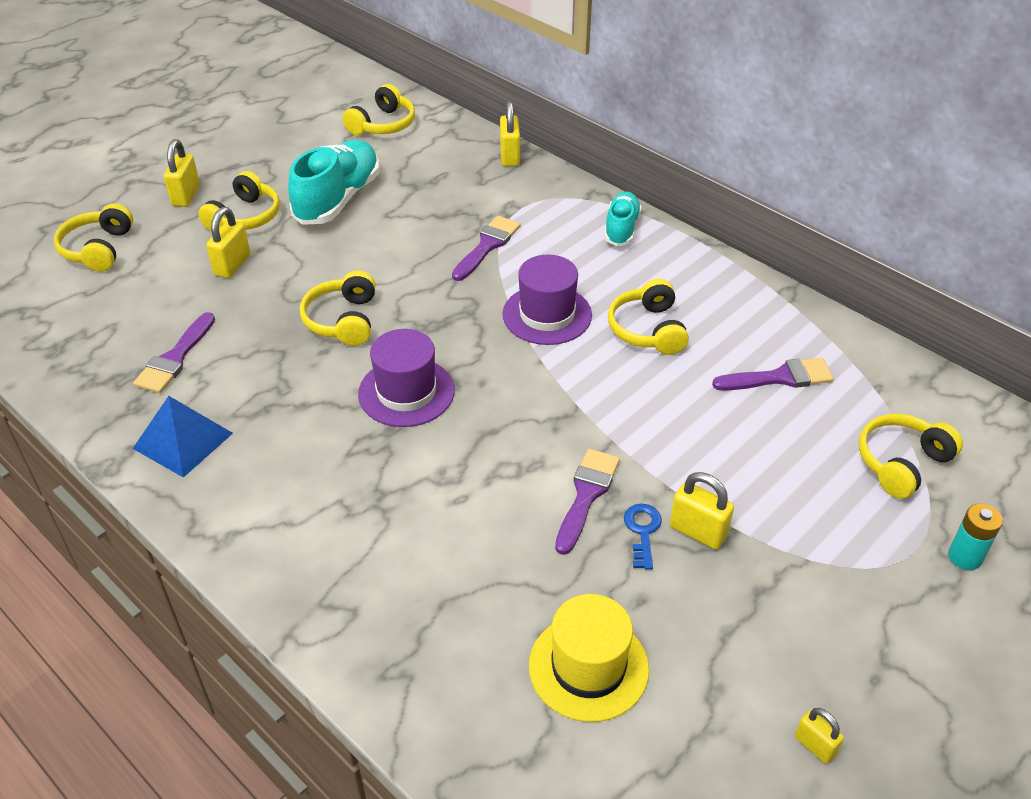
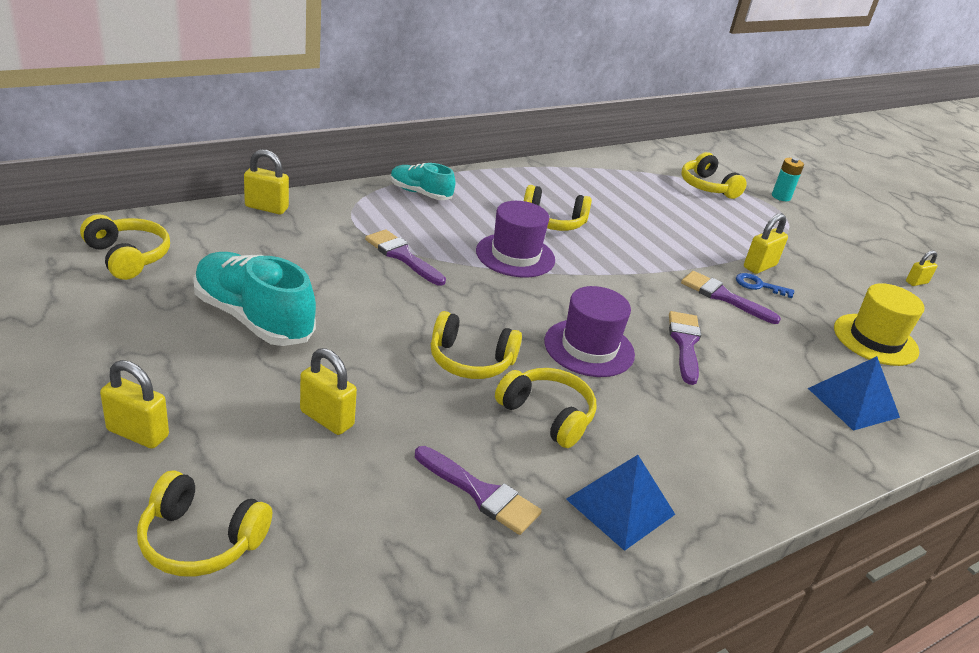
camera: 80 degrees left, 10 degrees down
(245, 217) = (232, 391): yellow headphones -> yellow headphones (547, 415)
(422, 630) = (853, 402): none -> blue pyramid
(779, 377) = (622, 194): purple brush -> purple brush (685, 343)

